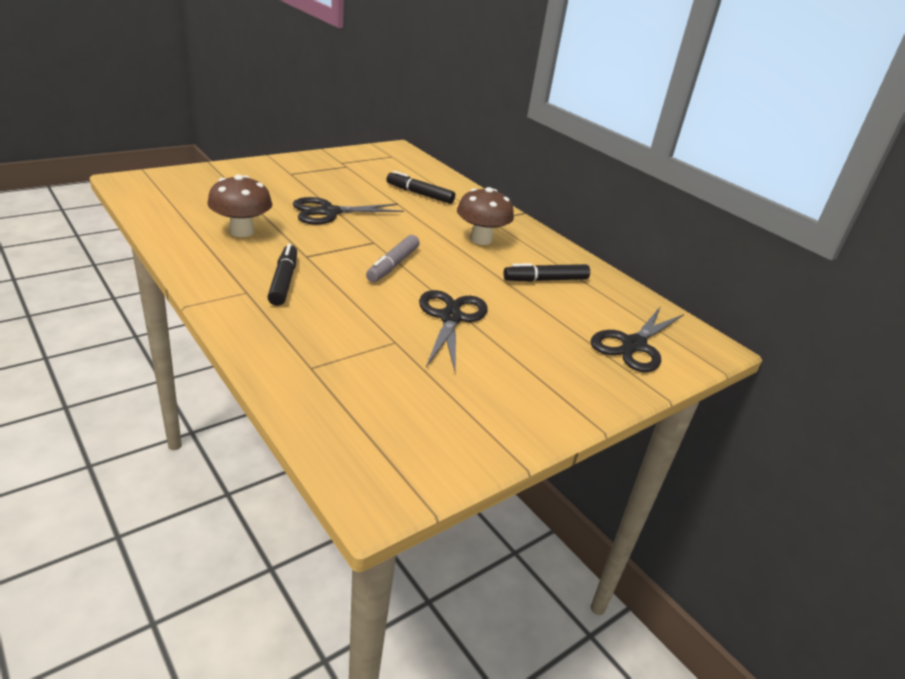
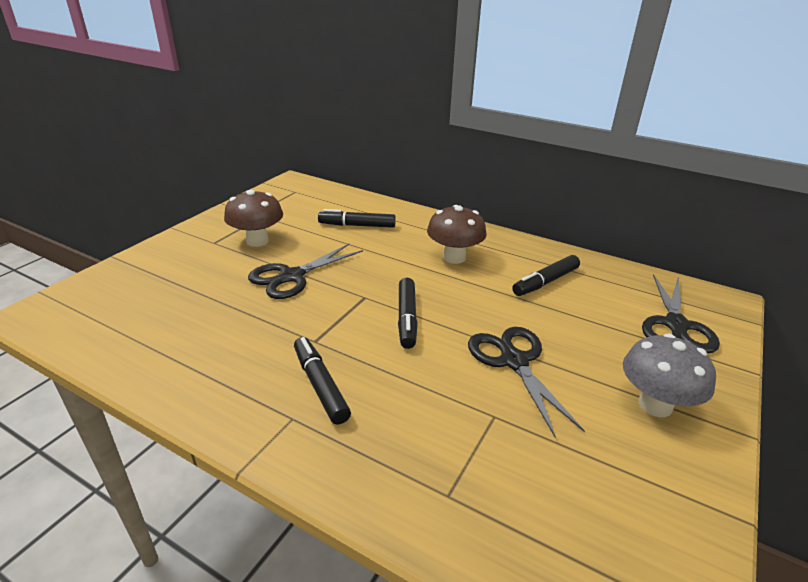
camera: 20 degrees left, 0 degrees up
(241, 231) = (221, 335): brown mushroom -> brown mushroom (257, 241)
(393, 265) = (407, 318): grey marker -> black marker
(539, 382) = (655, 405): none -> grey mushroom

